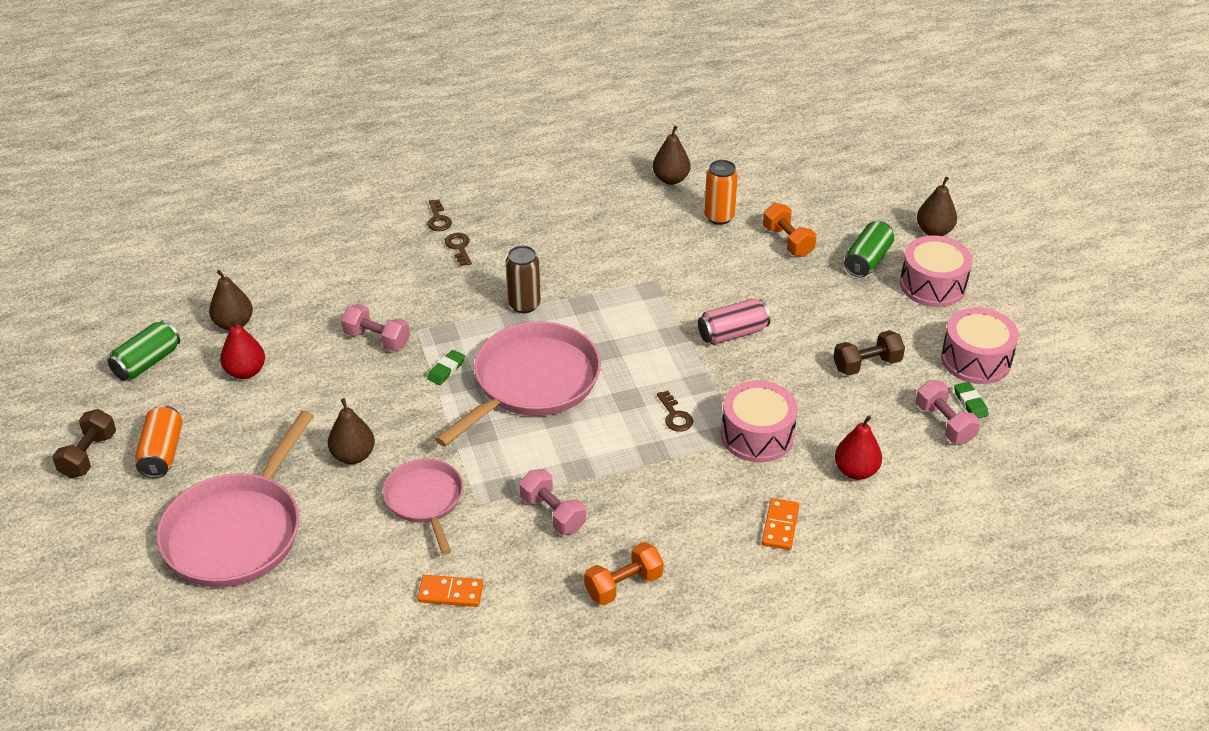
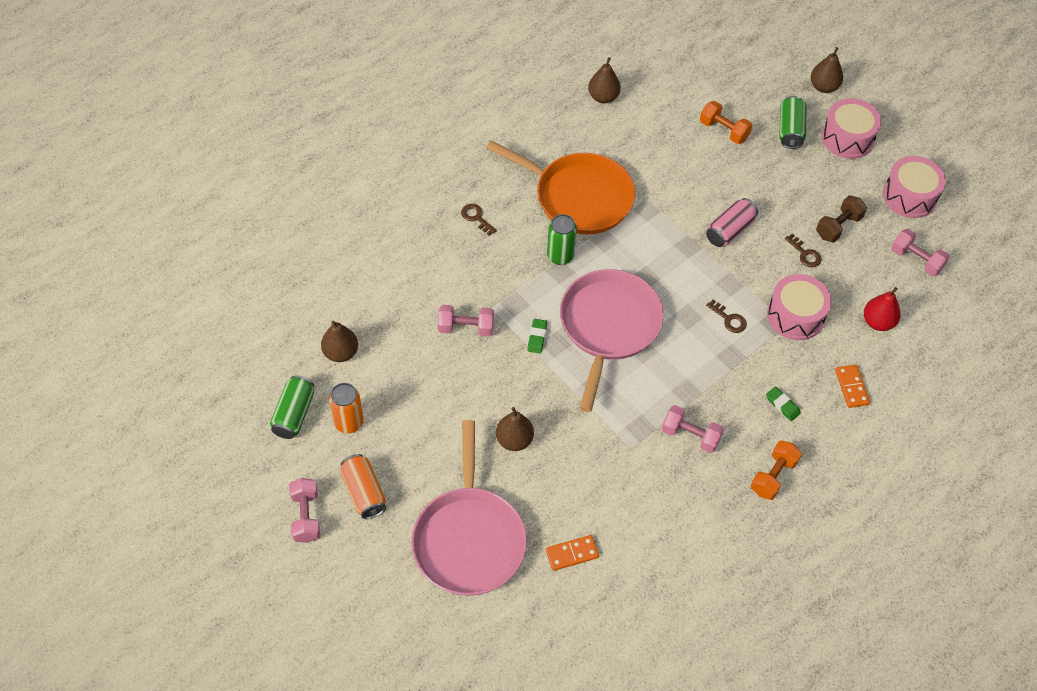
camera: 25 degrees left, 15 degrees up
(88, 455) = (306, 516): brown dumbbell -> pink dumbbell
(245, 372) = (380, 394): red pear -> none
(425, 500) = (592, 459): pink pan -> none
(438, 219) = (442, 195): brown key -> brown key (805, 254)
(450, 593) = (658, 529): orange domino -> orange domino (572, 554)
(524, 304) = (560, 256): brown can -> green can
(582, 258) = (579, 197): none -> orange pan
(719, 217) = (660, 123): orange can -> orange can (349, 422)
(970, 403) = (924, 236): green eraser -> green eraser (782, 405)

